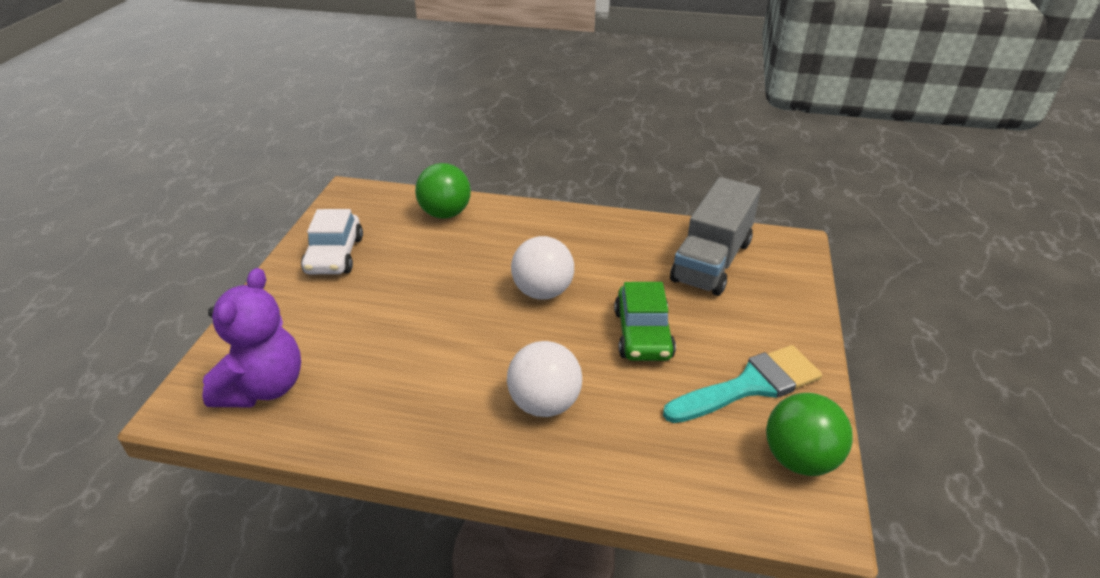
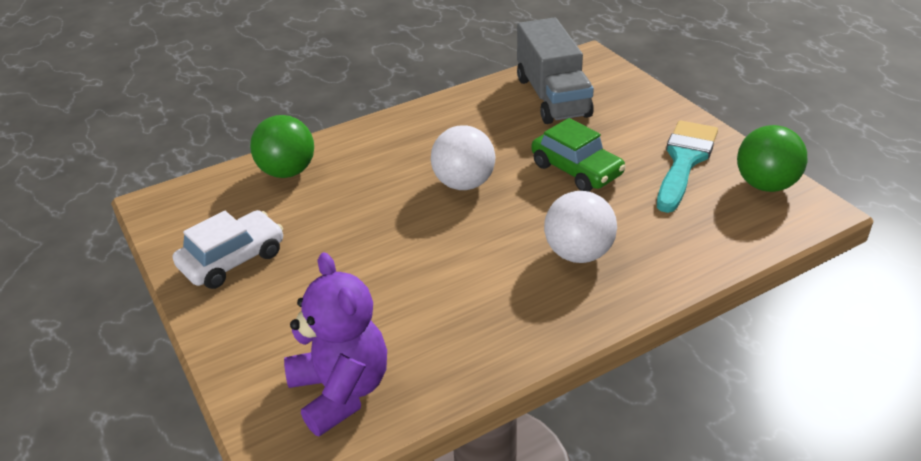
camera: 40 degrees left, 0 degrees up
(334, 255) = (233, 260): white car -> white car turned 90 degrees counterclockwise

